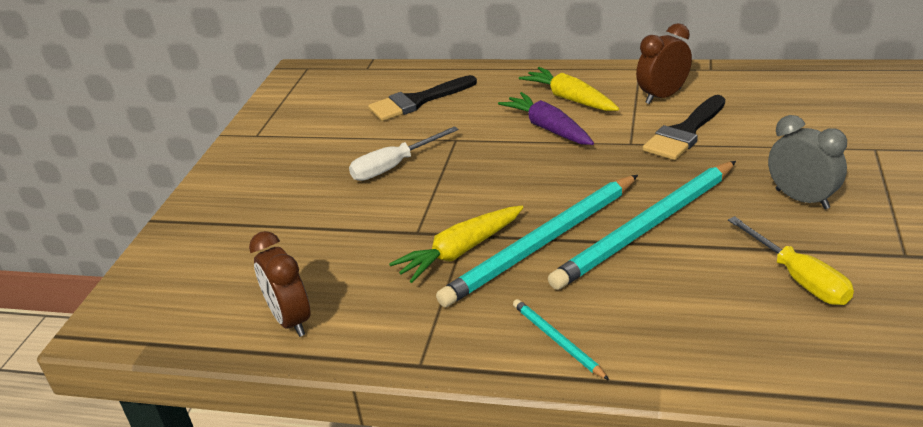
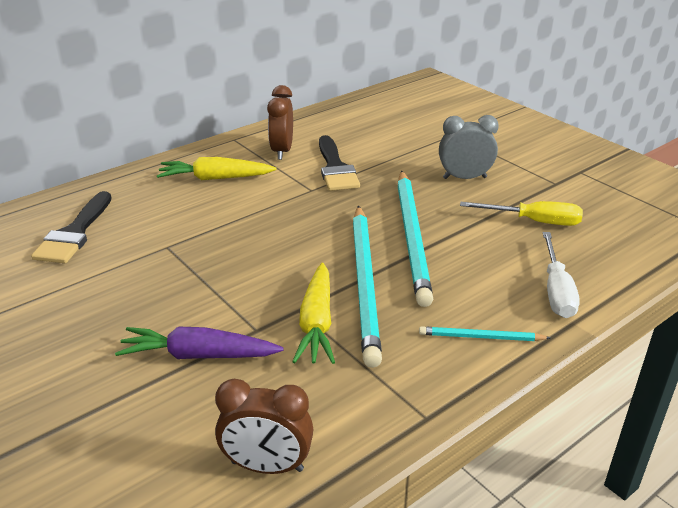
camera: 55 degrees left, 0 degrees up
(393, 166) = (144, 293): white screwdriver -> white screwdriver (556, 291)
(548, 128) = (233, 205): purple carrot -> purple carrot (199, 355)

